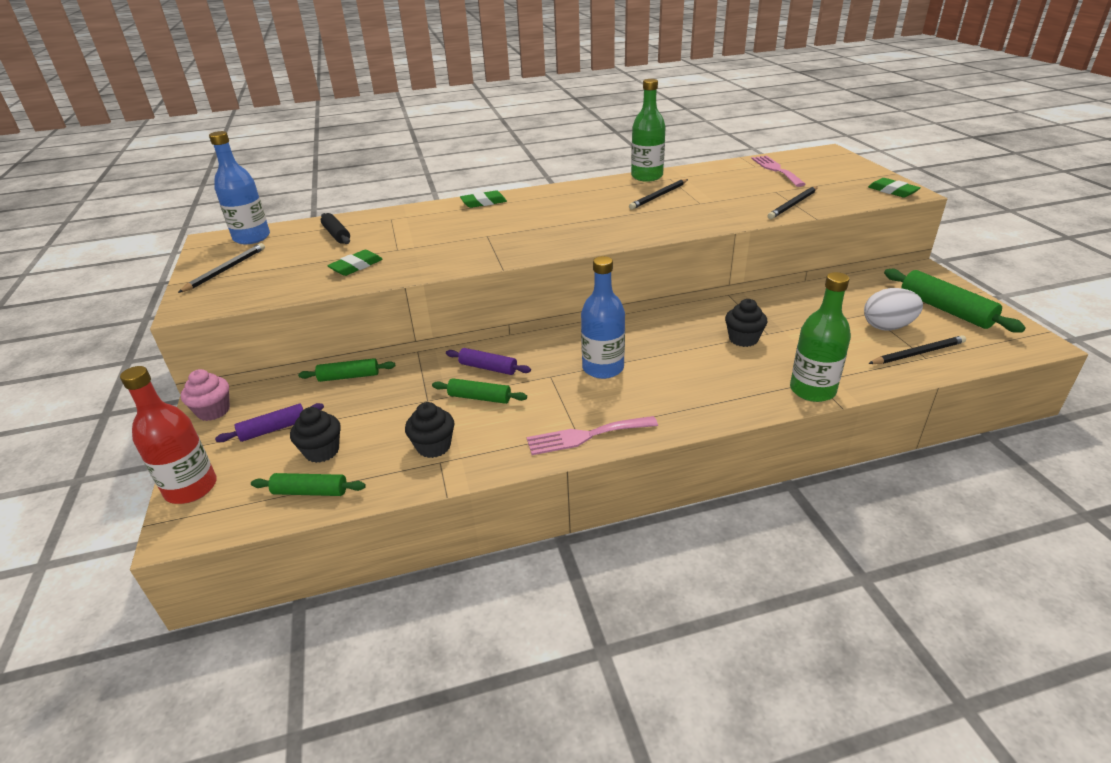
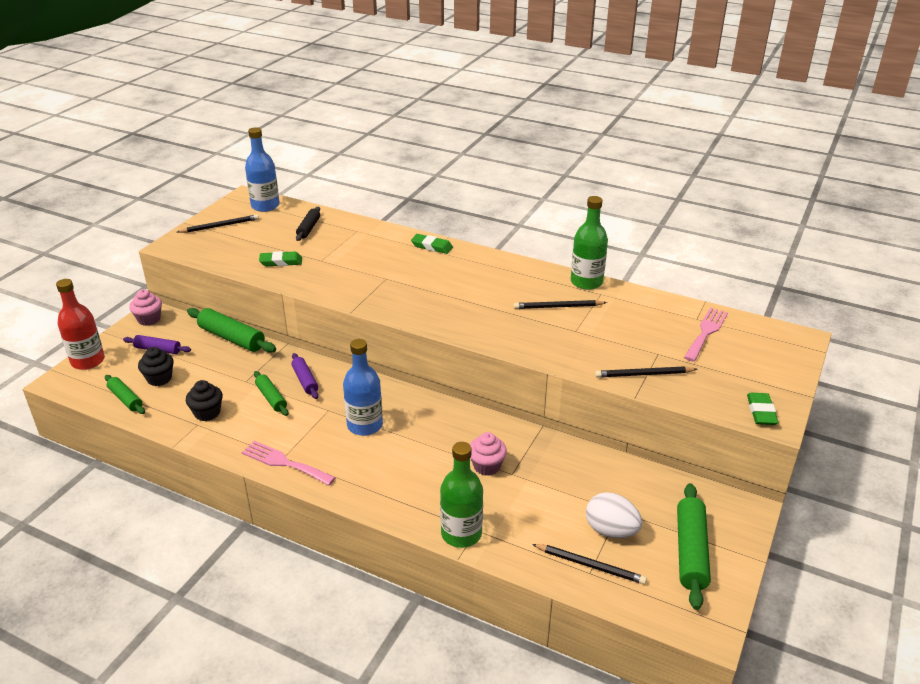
camera: 40 degrees right, 0 degrees up
(349, 376) = (232, 338): green rolling pin -> green rolling pin, size x1.66
(743, 339) = (487, 466): black cupcake -> pink cupcake

